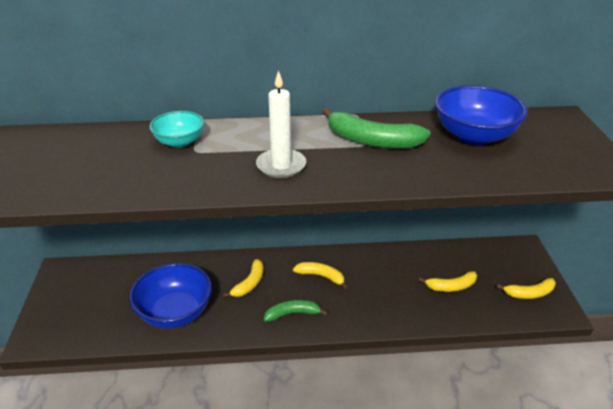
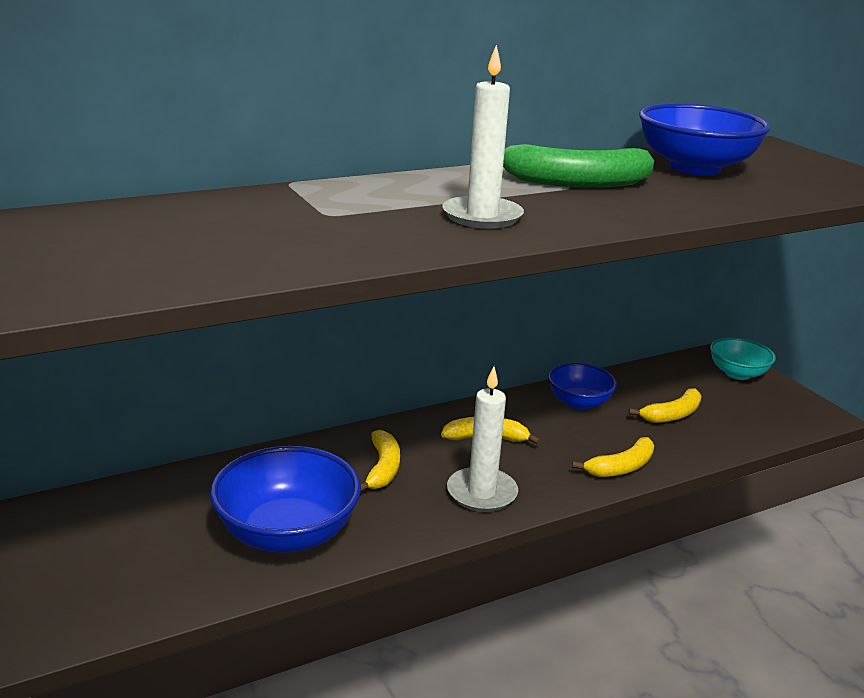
camera: 25 degrees left, 10 degrees down
(179, 142) = (288, 207): turquoise bowl -> turquoise bowl (737, 373)
(292, 314) = (482, 493): green banana -> white candle
(396, 263) = (579, 402): none -> blue bowl
(529, 293) = (771, 403): yellow banana -> yellow banana (621, 467)

